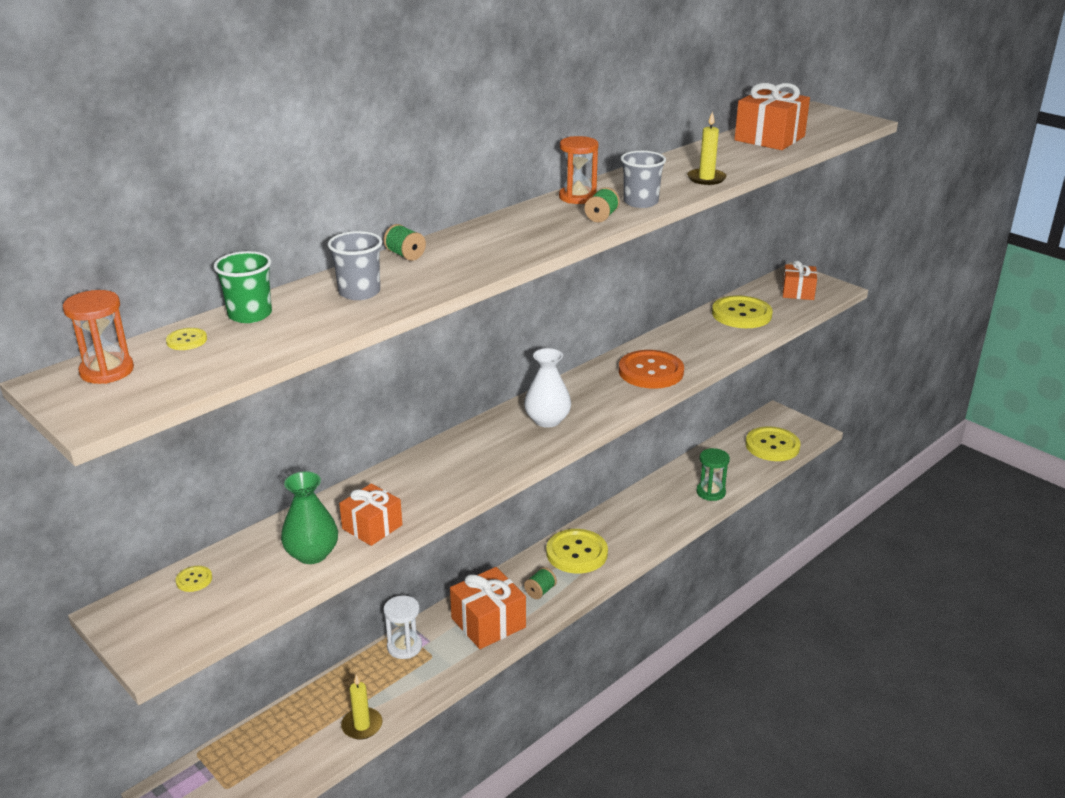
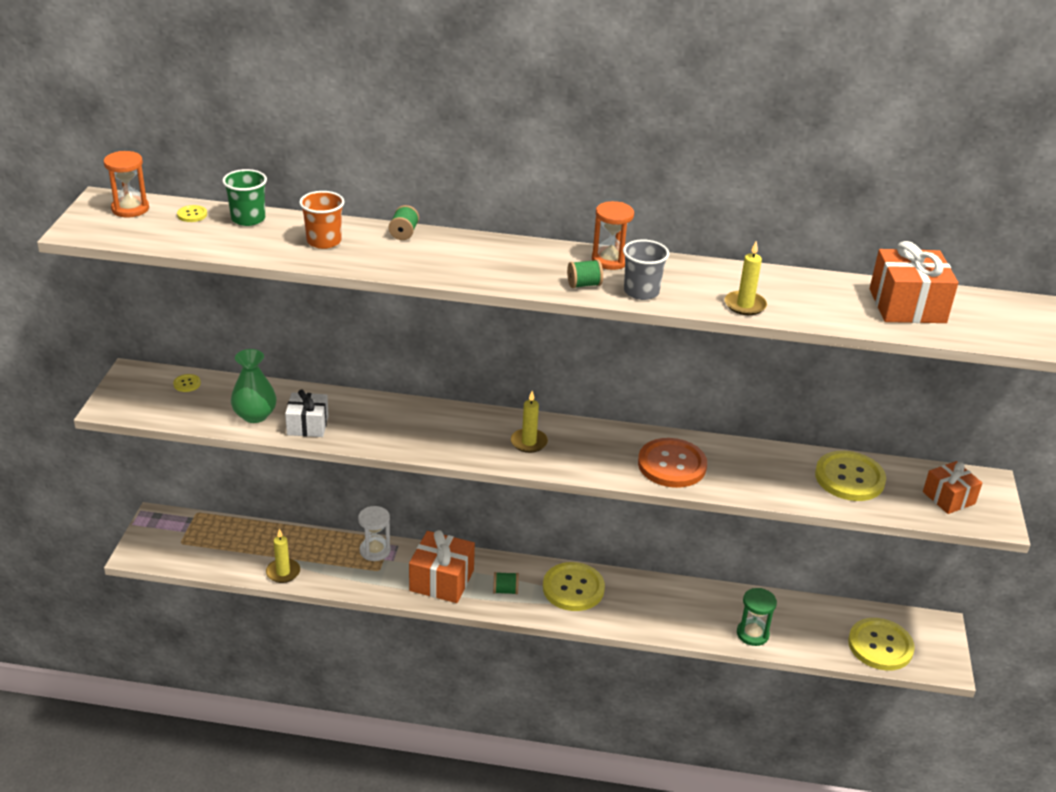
camera: 50 degrees right, 5 degrees up
(359, 292) = (324, 241): grey cup -> orange cup
(372, 527) = (308, 425): orange gift -> white gift
(547, 420) = (529, 442): white vase -> yellow candle

